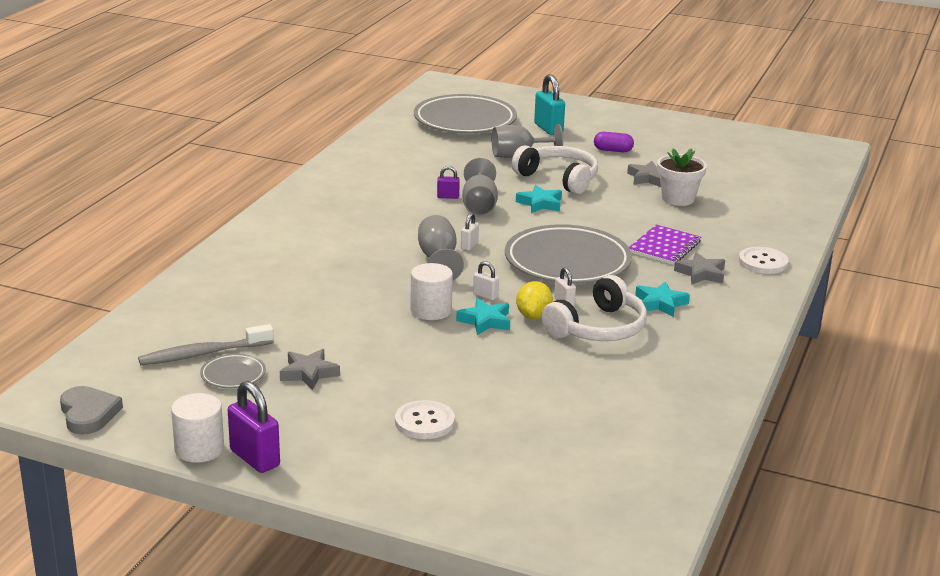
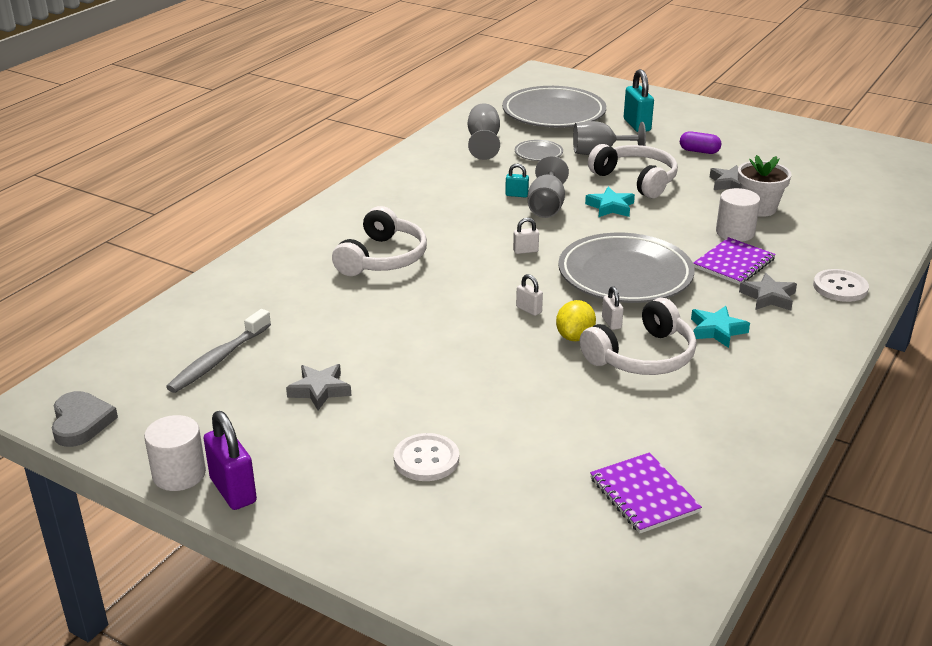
camera: 10 degrees right, 5 degrees up
(203, 354) = (218, 360): grey toothbrush -> grey toothbrush turned 45 degrees counterclockwise
(233, 375) = (241, 386): grey plate -> grey plate (538, 153)
(334, 258) = (383, 258): none -> white headphones
(431, 310) = (467, 324): white cylinder -> white cylinder (735, 232)
(438, 260) = (489, 265): grey goblet -> grey goblet (483, 142)
(448, 197) = (516, 195): purple padlock -> turquoise padlock
(469, 245) = (525, 251): white padlock -> white padlock turned 45 degrees clockwise
(485, 321) = (521, 340): turquoise star -> none
(624, 436) = (644, 495): none -> purple notebook

